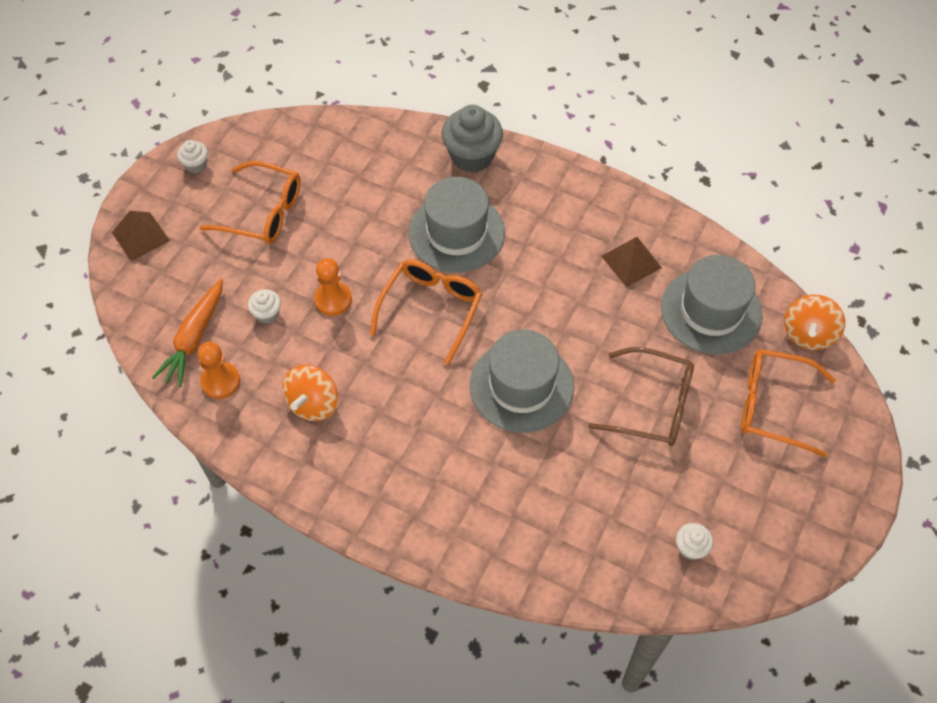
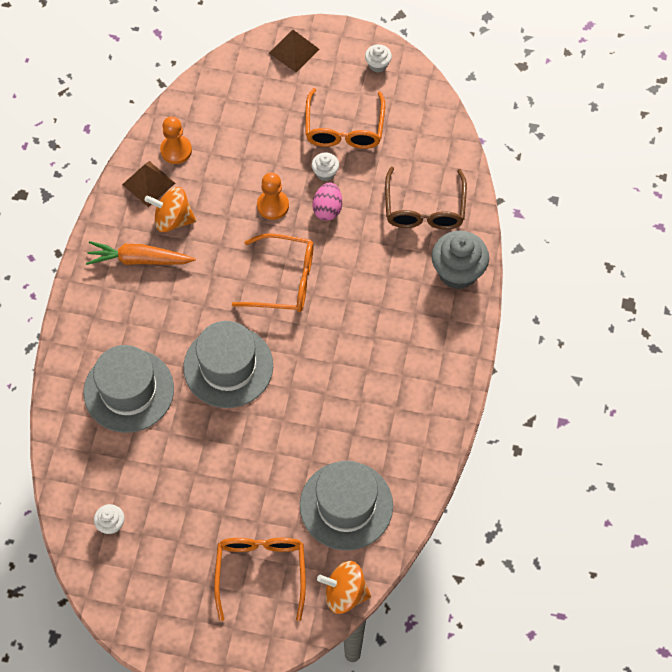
camera: 75 degrees right, 5 degrees up
(194, 338) = (209, 120): orange carrot -> orange carrot (139, 259)
(267, 314) = (246, 162): white cupcake -> white cupcake (325, 173)
(357, 250) = (327, 209): none -> pink egg
(456, 233) = (368, 280): grey hat -> grey hat (129, 390)
(631, 261) = (380, 428): brown pyramid -> brown pyramid (148, 183)
(652, 405) = (236, 472): brown glasses -> brown glasses (424, 209)

